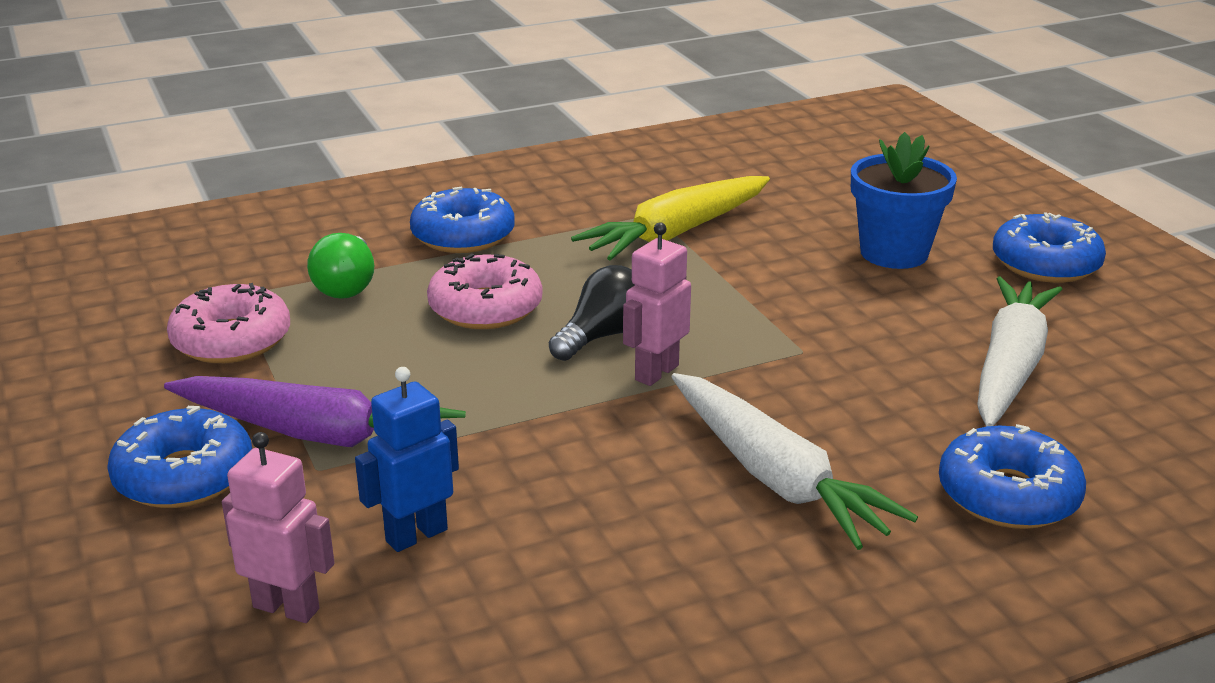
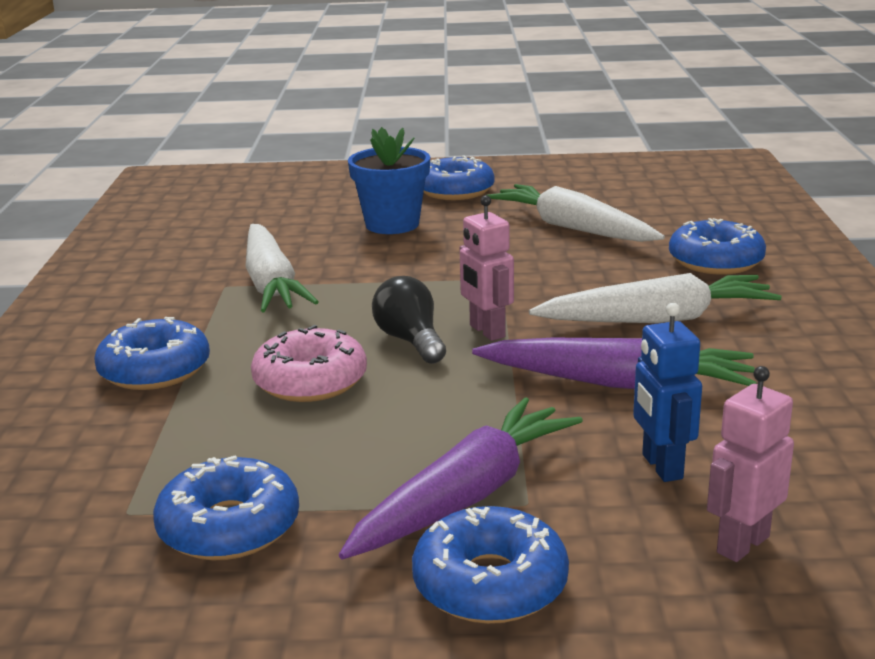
camera: 65 degrees left, 5 degrees down
(231, 340) = (229, 527): pink donut -> blue donut
(347, 286) = (185, 444): green light bulb -> none
(585, 477) = (617, 383): none -> purple carrot
(676, 233) = (271, 284): yellow carrot -> white carrot

